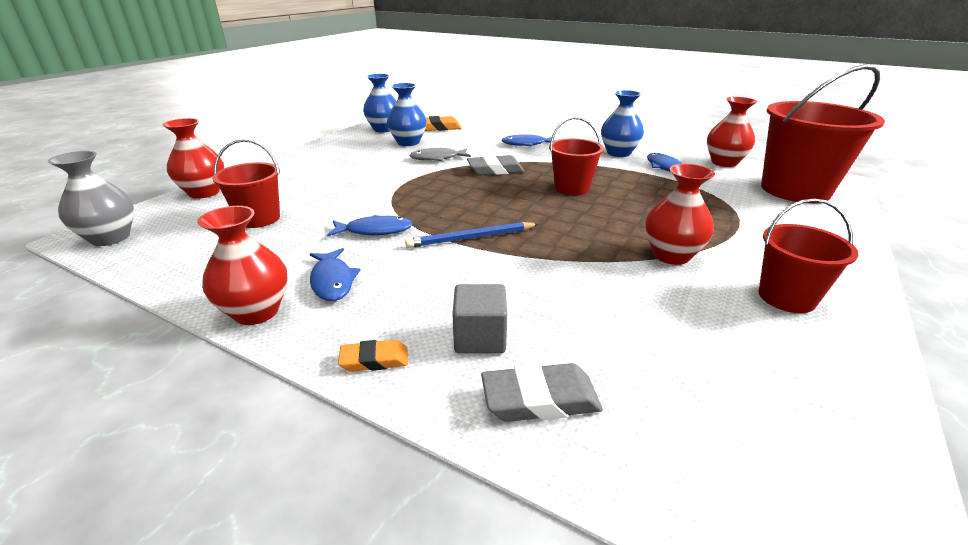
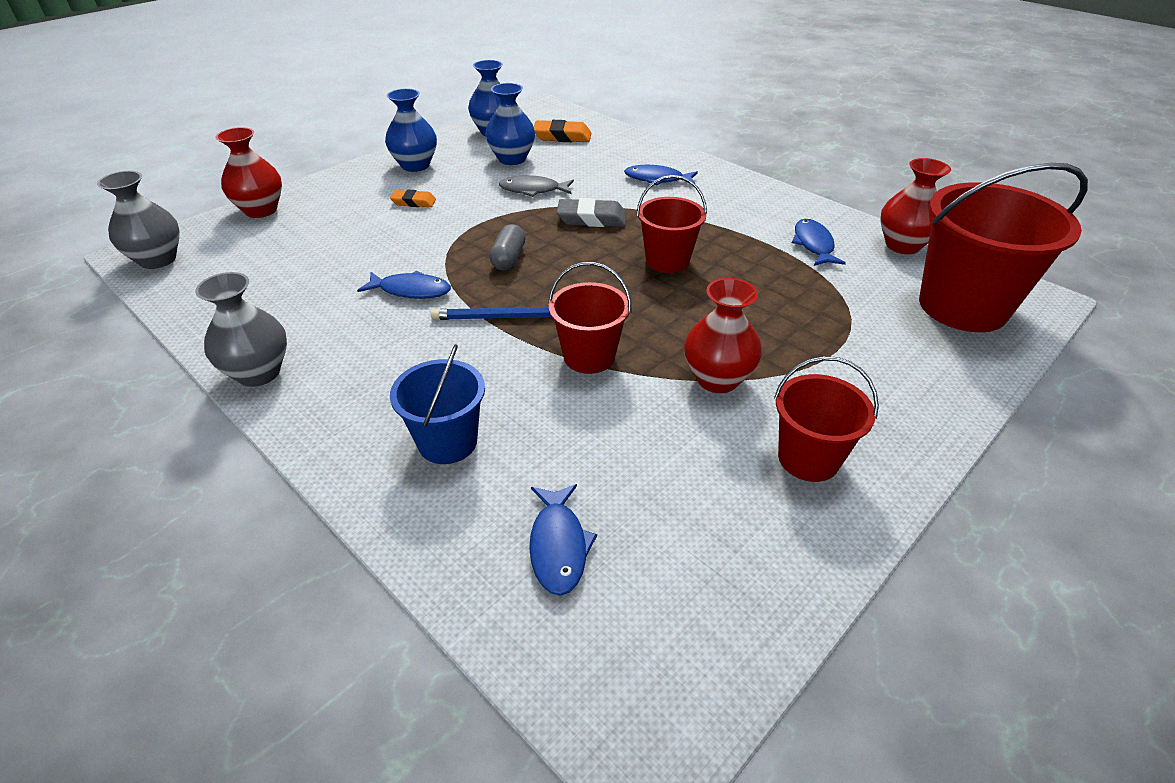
camera: 15 degrees right, 10 degrees up
(256, 312) = (258, 373): red vase -> grey vase
(259, 219) = (302, 255): red bucket -> red bucket (589, 356)
(333, 281) = (341, 349): blue fish -> blue fish (558, 546)
(374, 360) = (340, 446): orange eraser -> orange eraser (413, 202)
(446, 200) = (508, 258): none -> grey capsule
(480, 338) = (448, 442): grey cube -> blue bucket
(540, 399) = (466, 517): grey eraser -> none
(618, 153) = (768, 210): blue vase -> blue vase (415, 165)

